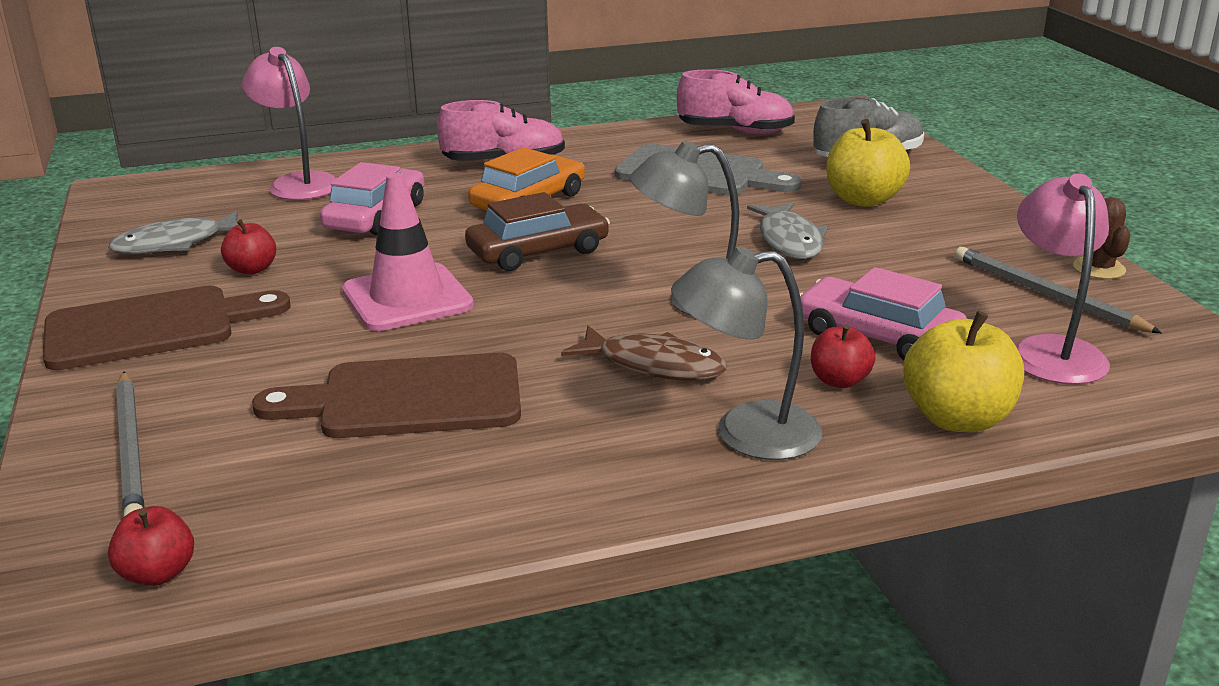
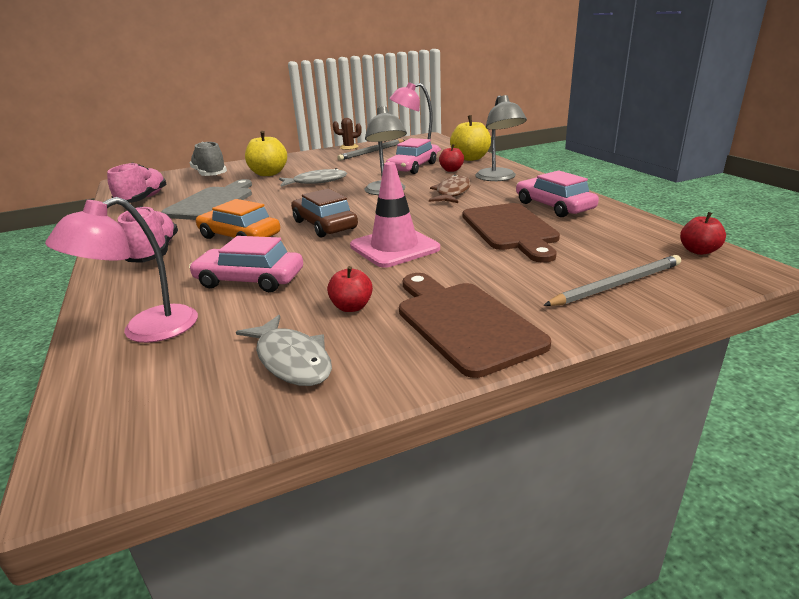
camera: 95 degrees left, 0 degrees up
(502, 468) = (554, 206): none -> pink car

